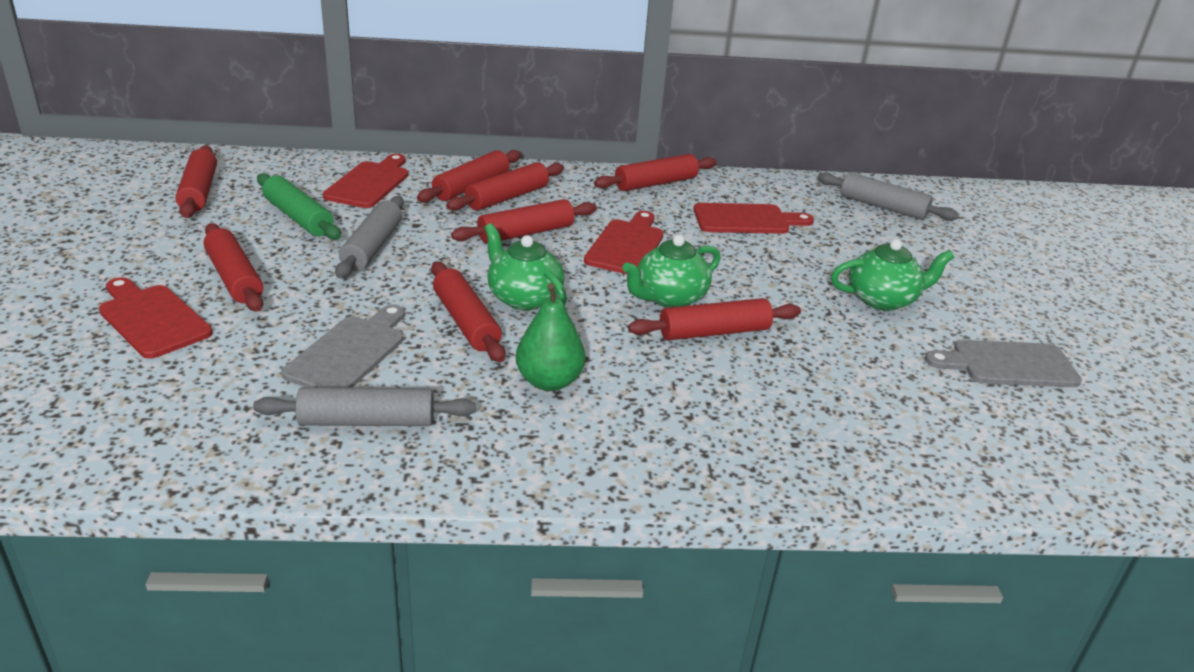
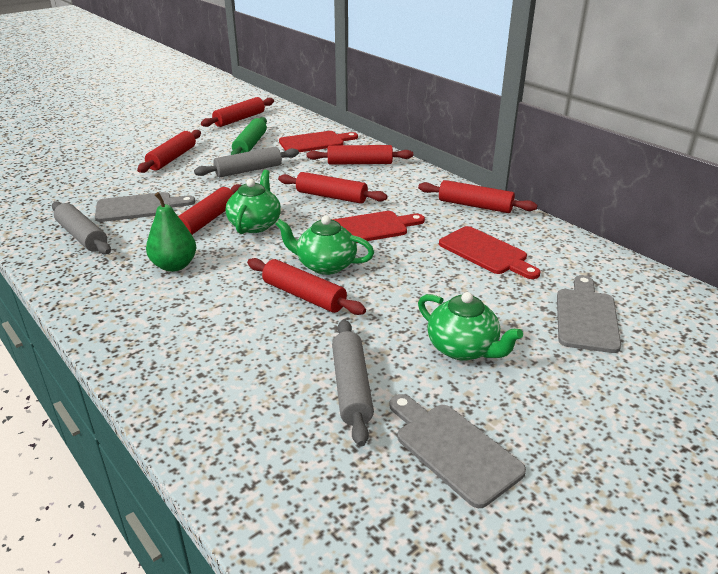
camera: 55 degrees right, 0 degrees up
(152, 319) = (115, 160): red cutting board -> none
(507, 197) = (365, 176): red rolling pin -> none
(882, 207) = (631, 299): grey rolling pin -> grey rolling pin (351, 387)
(889, 233) = (586, 317): none -> grey cutting board

